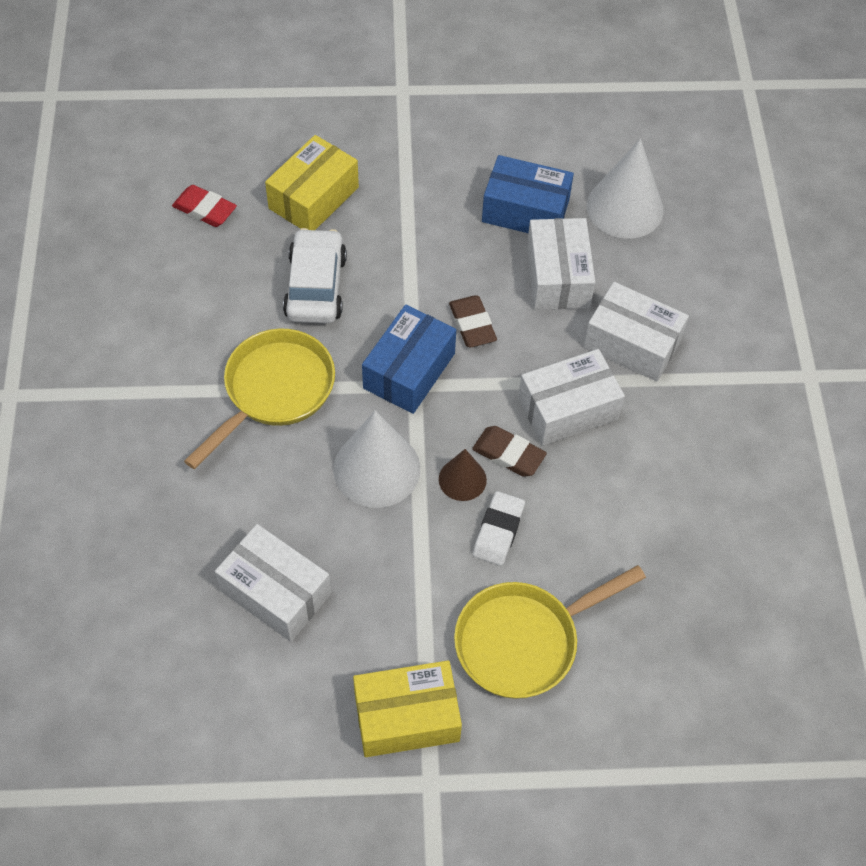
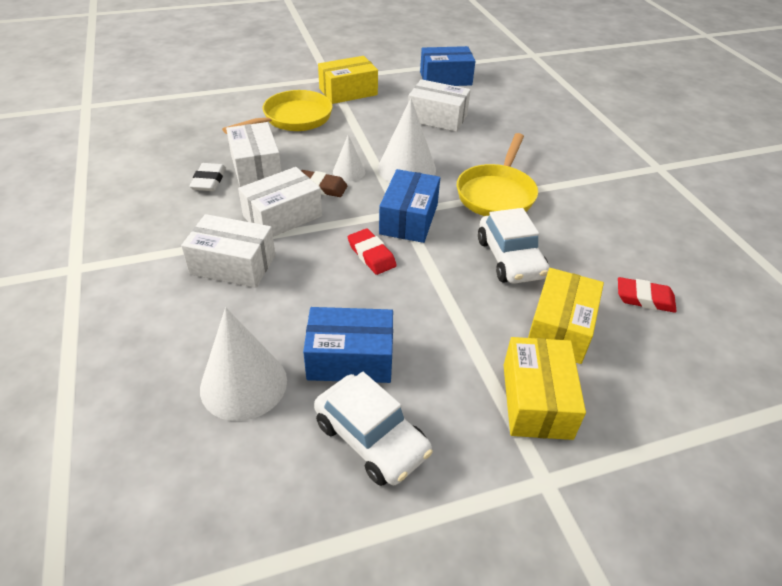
camera: 165 degrees right, 15 degrees down
(199, 730) = (445, 78): none -> blue box
(376, 142) = (536, 400): none -> yellow box
(462, 479) = (349, 172): brown cone -> white cone
(472, 324) = (371, 255): brown eraser -> red eraser
(498, 531) = (318, 154): white eraser -> white eraser (209, 181)
(524, 144) = (371, 438): none -> white car
(558, 276) = (305, 304): white box -> white box (256, 167)

